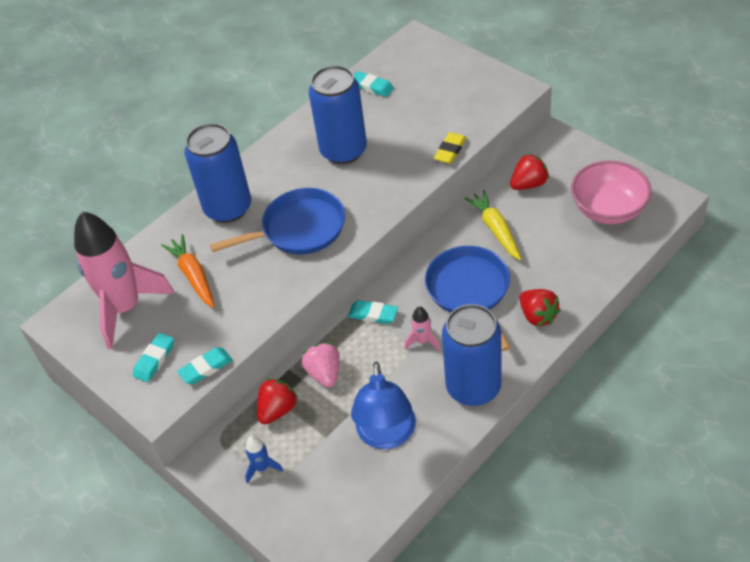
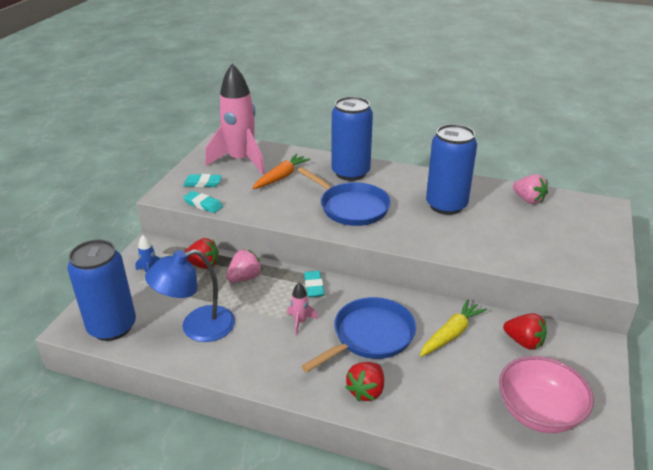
camera: 60 degrees right, 15 degrees down
(372, 87) = (528, 200): turquoise eraser -> pink strawberry
(450, 150) = (494, 260): yellow eraser -> none
(473, 387) = (264, 367): blue can -> blue can (112, 327)

